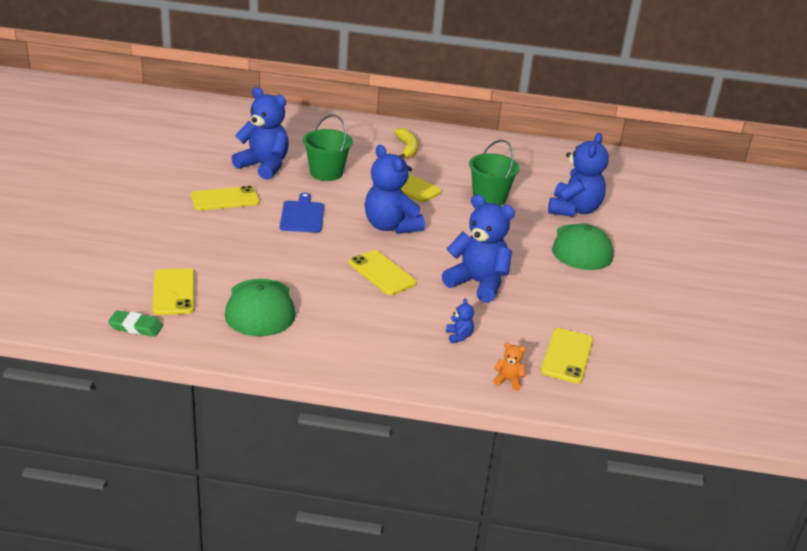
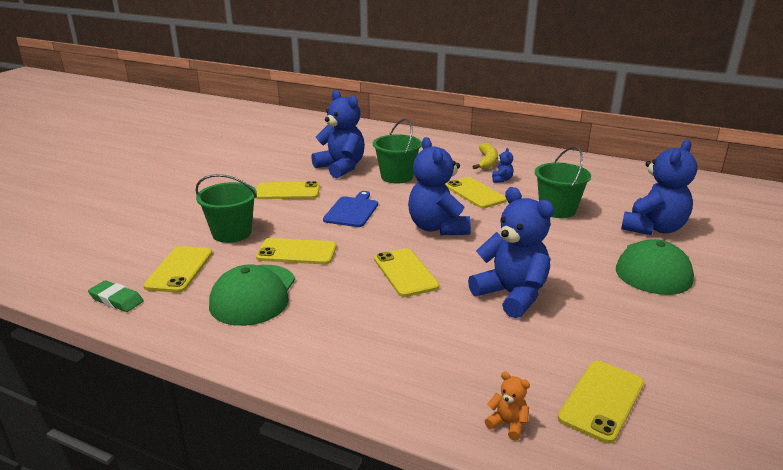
camera: 20 degrees right, 5 degrees down
(198, 250) = (232, 233): none -> green bucket
(274, 263) = (297, 252): none -> yellow phone
(459, 336) = (464, 355): blue teddy bear -> blue teddy bear (501, 180)

